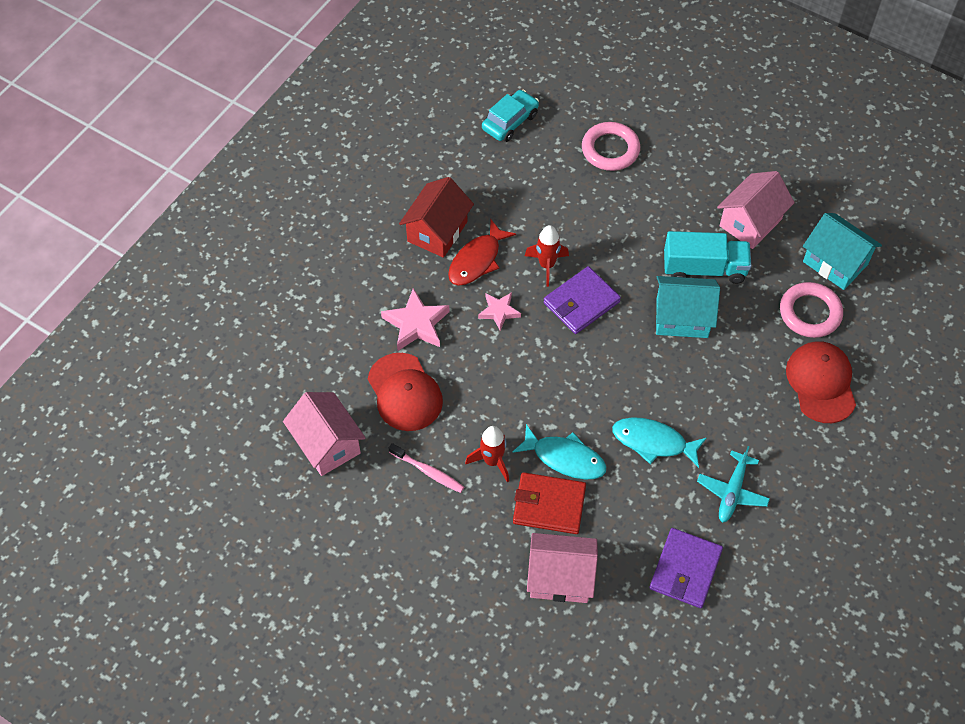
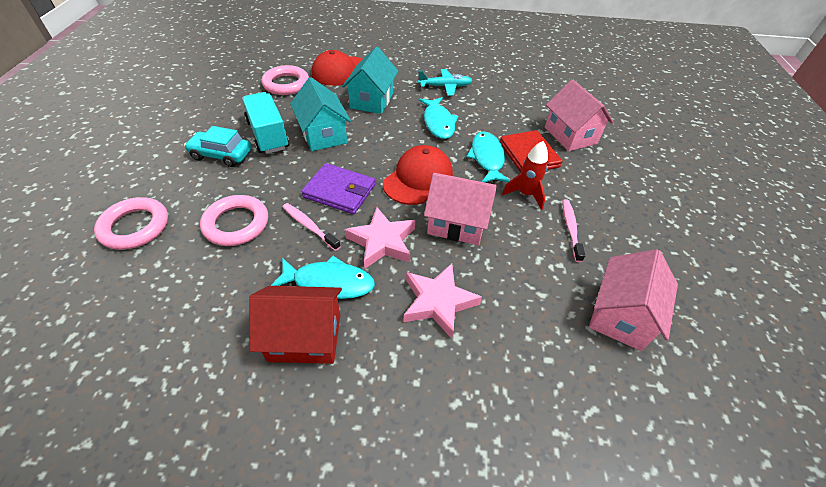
camera: 120 degrees left, 10 degrees down
(405, 392) = (517, 277): red cap -> red cap (418, 178)
(477, 260) = (329, 282): red fish -> turquoise fish
(499, 312) = (382, 242): pink star -> pink star, size x1.59
(510, 122) = (96, 333): turquoise car -> turquoise car (221, 155)
(547, 265) = (309, 226): red rocket -> pink toothbrush
(578, 215) = (236, 224): none -> pink ring
(685, 569) = (511, 92): purple wallet -> none
(750, 222) = (209, 123): pink house -> pink house (456, 224)
(835, 263) = (236, 82): turquoise house -> turquoise house (371, 100)

